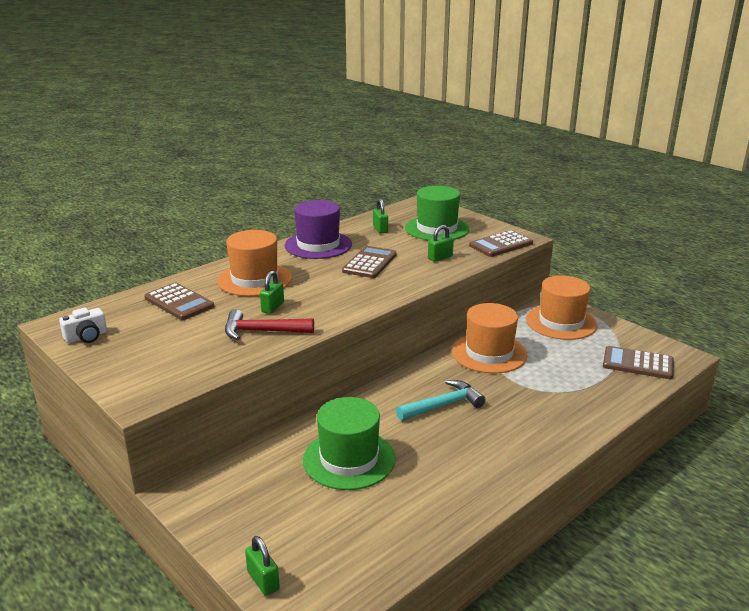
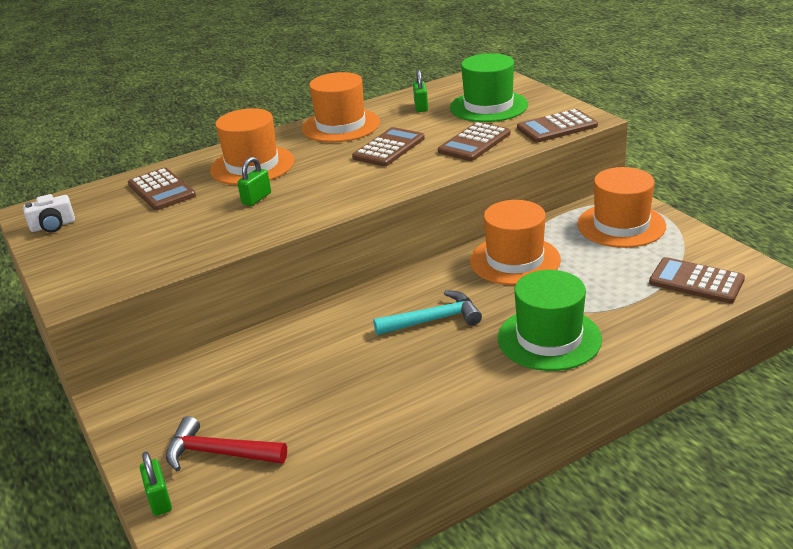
camera: 15 degrees right, 5 degrees up
(262, 331) = (232, 226): red hammer -> red hammer (219, 453)
(318, 245) = (341, 125): purple hat -> orange hat
(349, 459) = (302, 375): green hat -> green hat (549, 338)
(440, 257) = (474, 143): green padlock -> brown calculator

